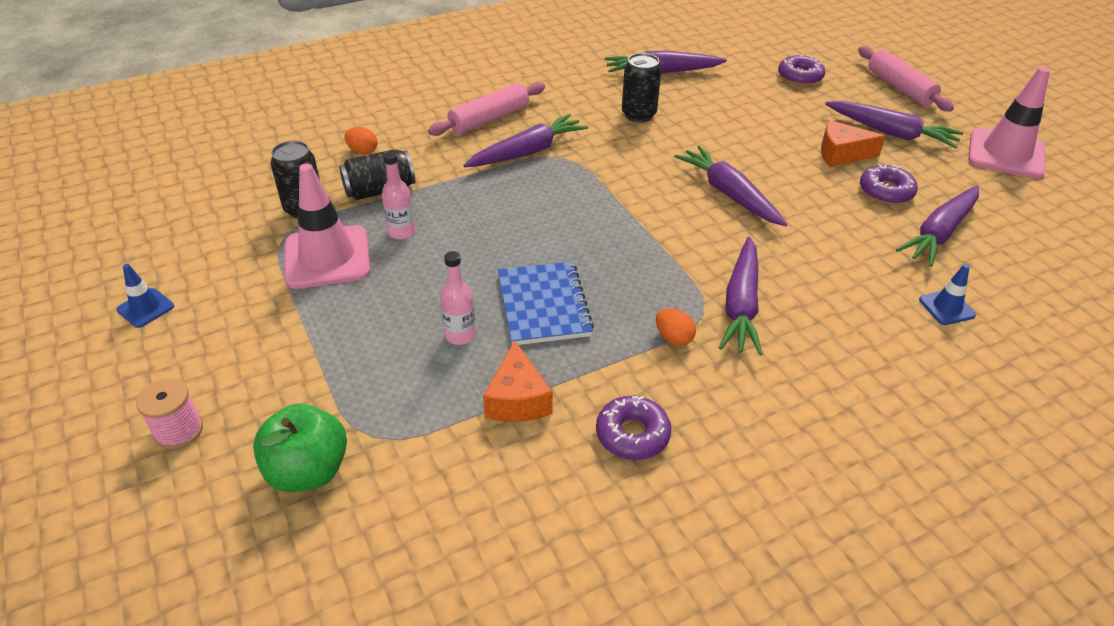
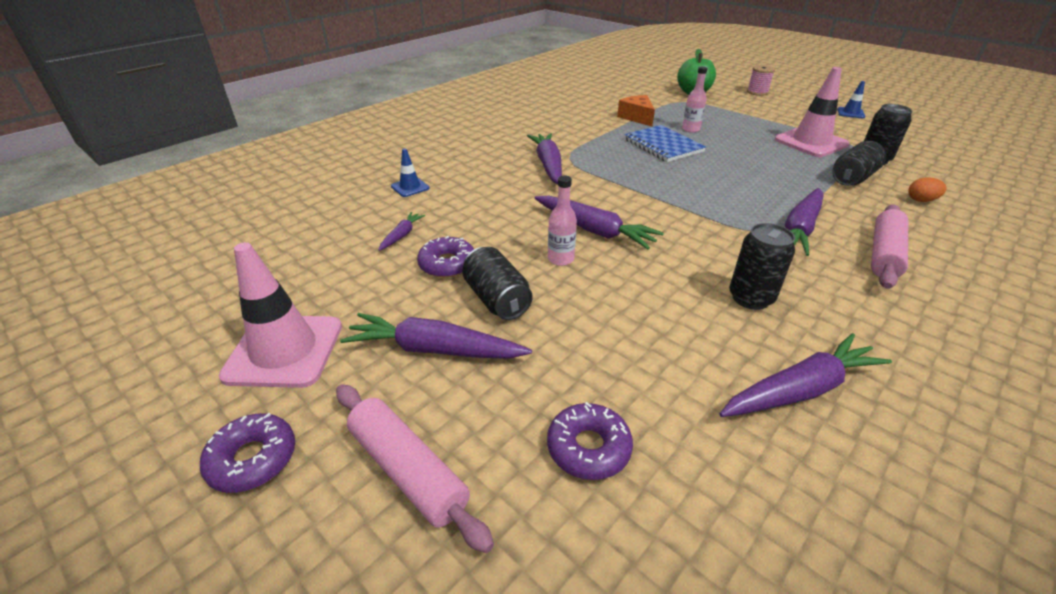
camera: 160 degrees right, 5 degrees down
(402, 232) = (794, 160): pink bottle -> pink bottle (560, 259)
(632, 434) = (576, 117): purple donut -> purple donut (253, 459)
(673, 338) = (579, 146): orange egg -> none
(841, 154) = (497, 299): orange cheese -> black can
(939, 233) = (402, 235): purple carrot -> purple carrot, size x0.51

